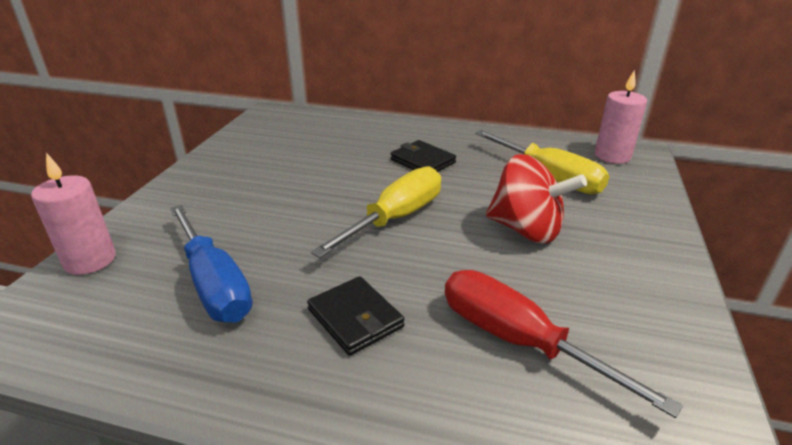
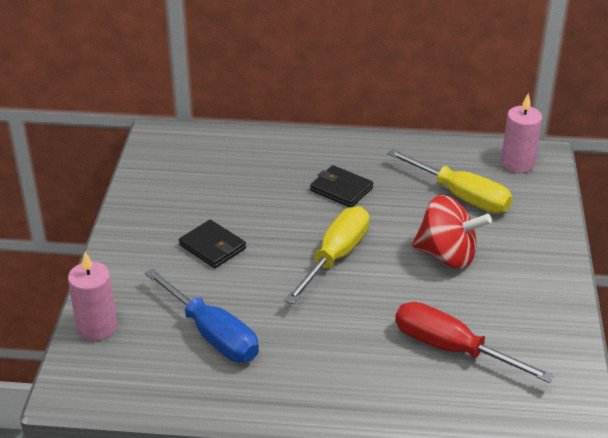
camera: 10 degrees left, 5 degrees up
(355, 318) = (332, 347): black wallet -> black wallet (212, 247)

